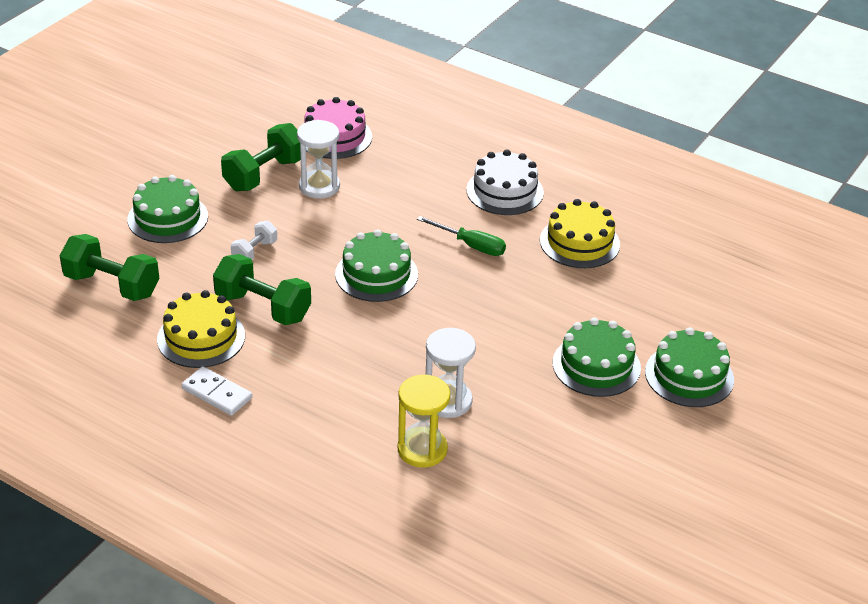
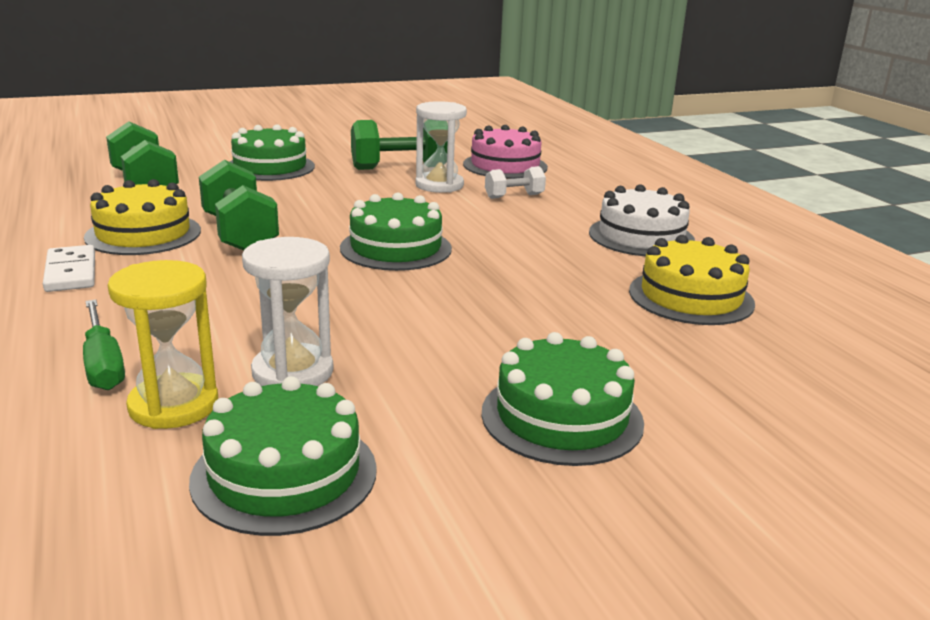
camera: 35 degrees right, 15 degrees down
(254, 251) = (304, 202): white dumbbell -> white dumbbell (514, 196)
(471, 245) = (540, 260): green screwdriver -> green screwdriver (103, 364)
(689, 375) = (717, 492): green cake -> green cake (284, 474)

